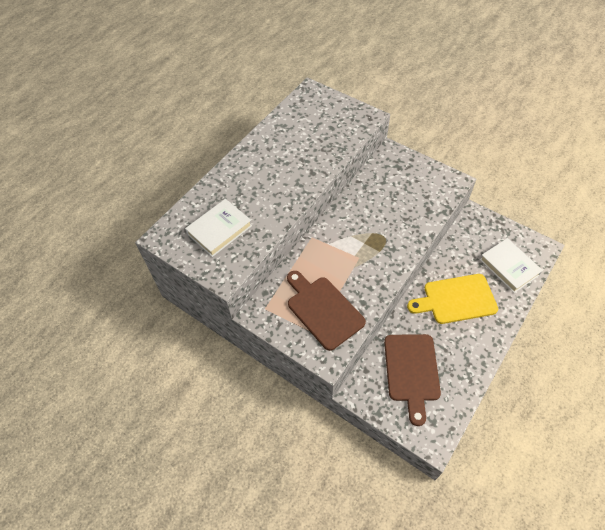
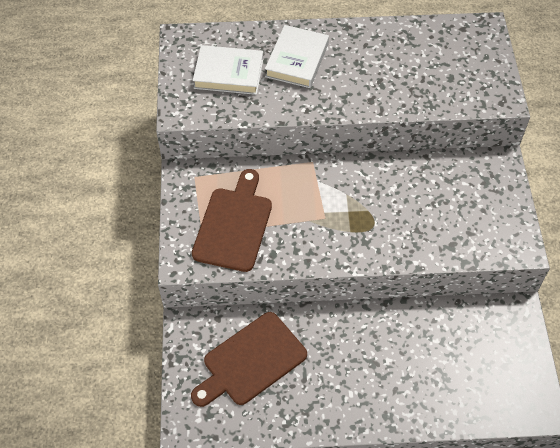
camera: 50 degrees right, 0 degrees up
(456, 299) = (378, 355): yellow cutting board -> none
(509, 267) = (475, 387): white book -> white book (297, 60)

